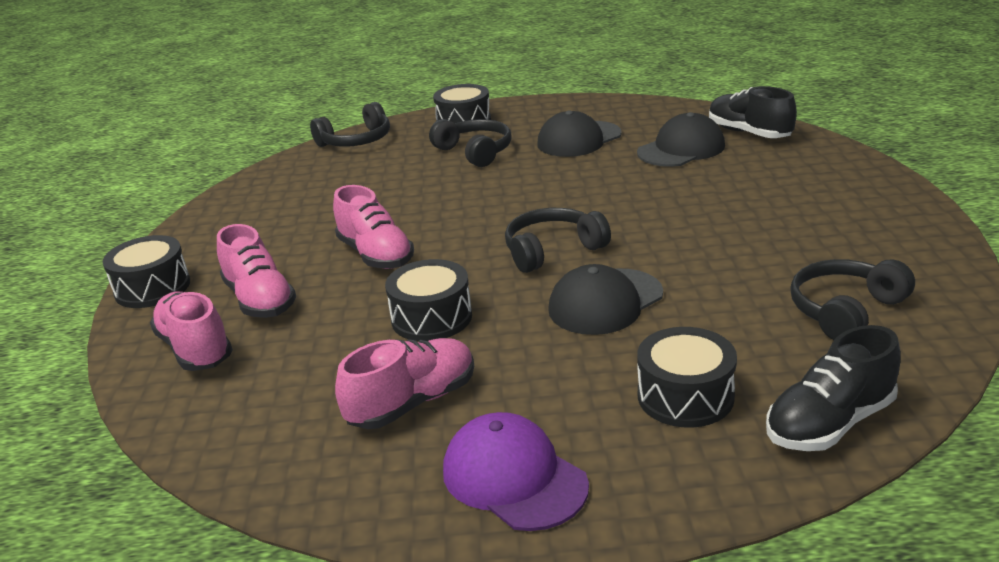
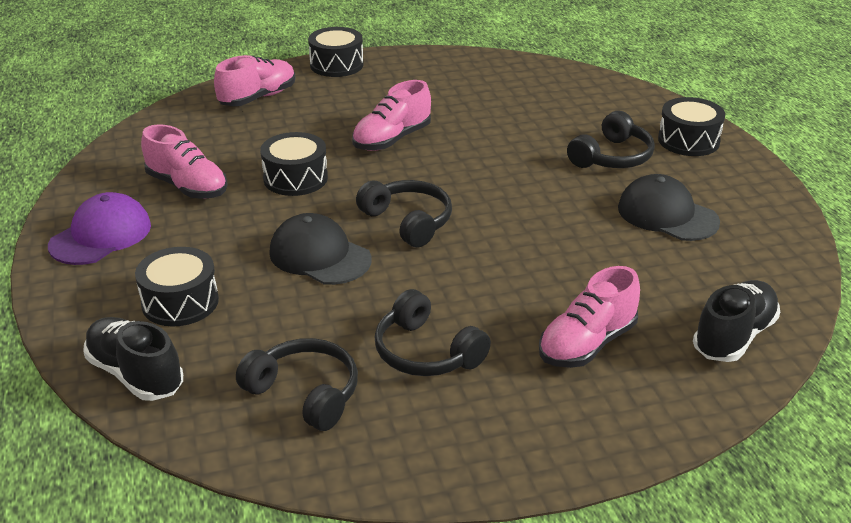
camera: 75 degrees right, 5 degrees up
(260, 300) = (321, 106): pink shoe -> pink shoe (587, 344)
(356, 141) = (617, 92): black headphones -> black headphones (426, 352)
(681, 149) = (664, 285): black cap -> none

